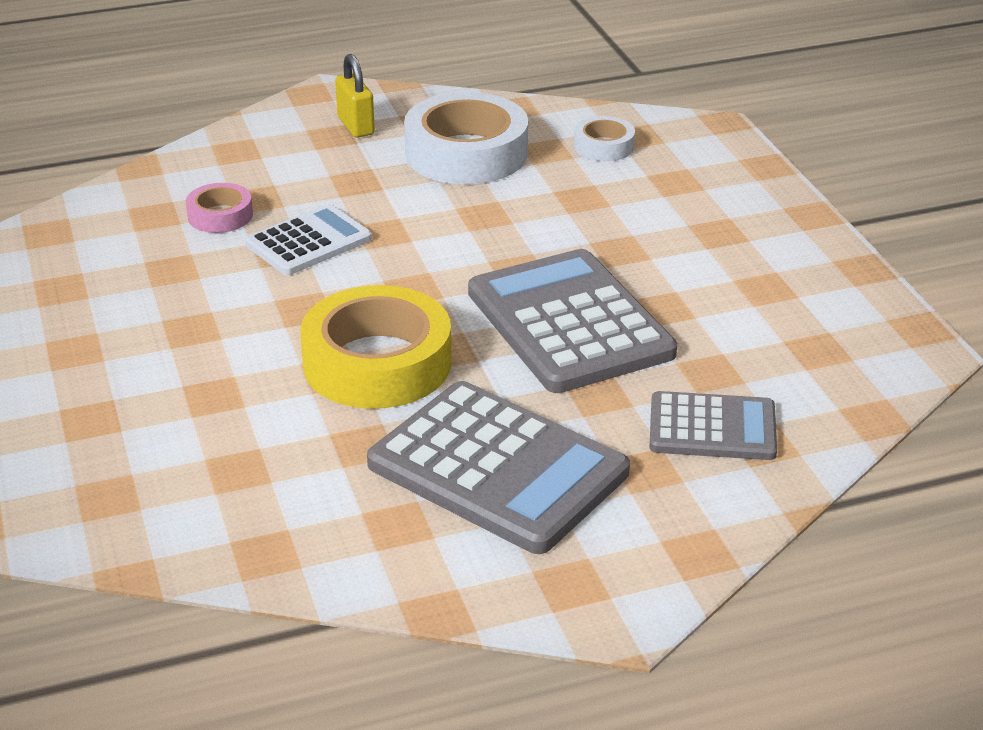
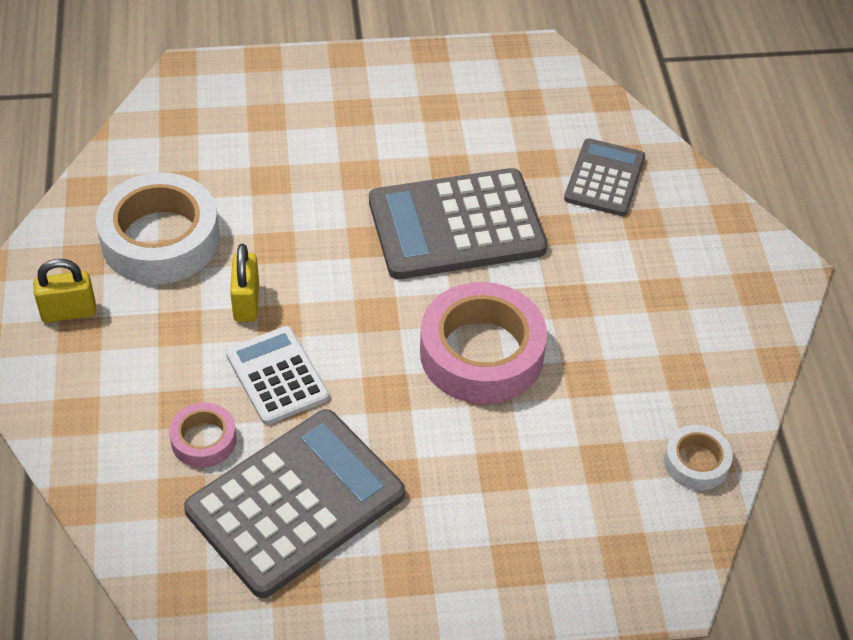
camera: 80 degrees left, 15 degrees up
(377, 363) = (481, 353): yellow tape -> pink tape
(400, 211) = (246, 302): none -> yellow padlock
(498, 468) = (630, 302): grey calculator -> grey calculator (295, 502)
(603, 146) = (188, 146): white tape -> white tape (696, 462)

